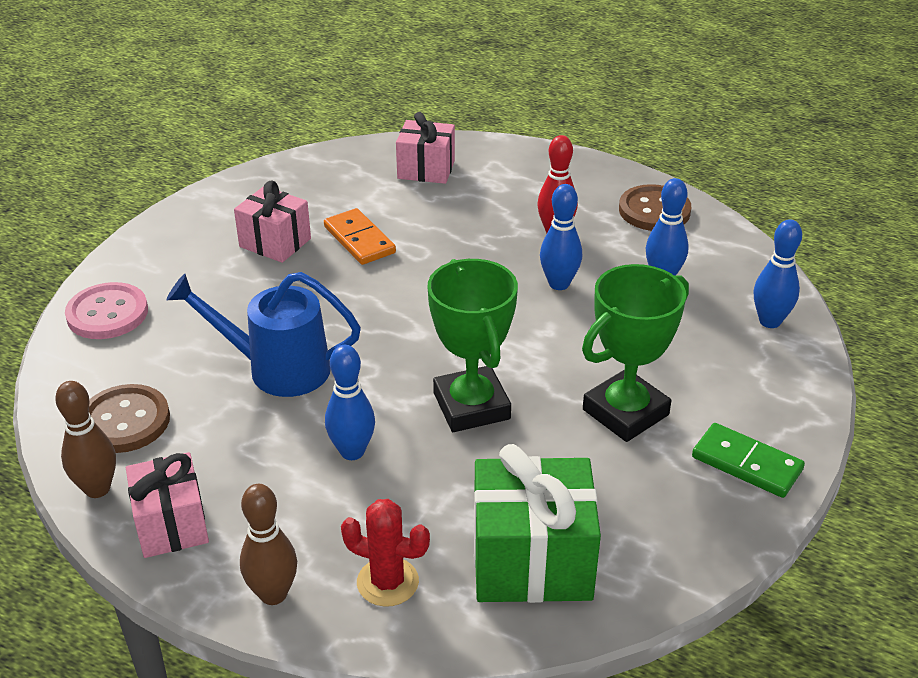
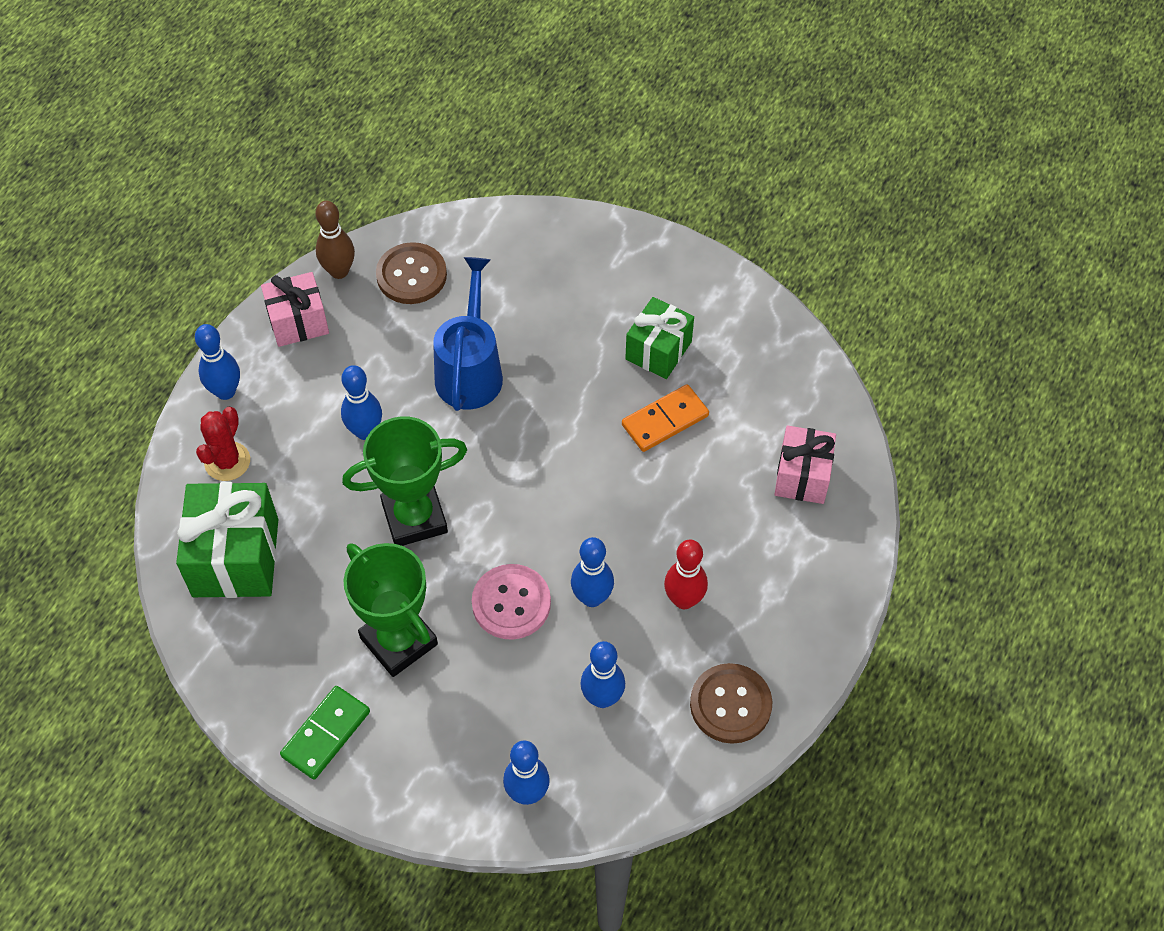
camera: 90 degrees right, 20 degrees up
(107, 313) = (549, 240): pink button -> pink button (511, 603)
(273, 594) = (225, 391): brown bowling pin -> blue bowling pin
(275, 242) = (658, 350): pink gift -> green gift

